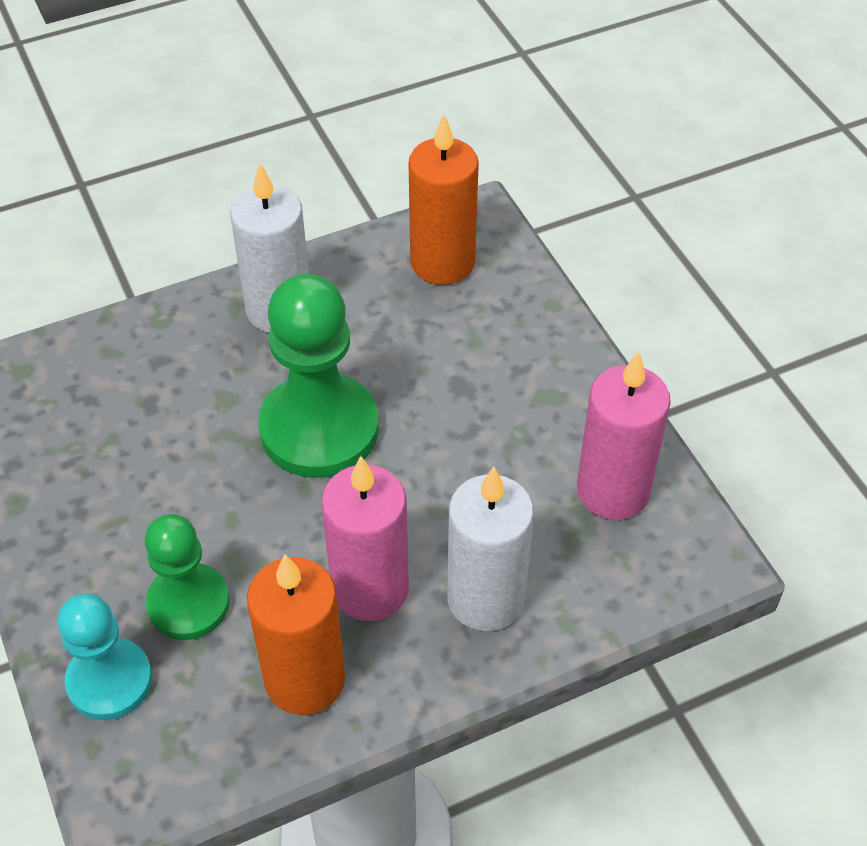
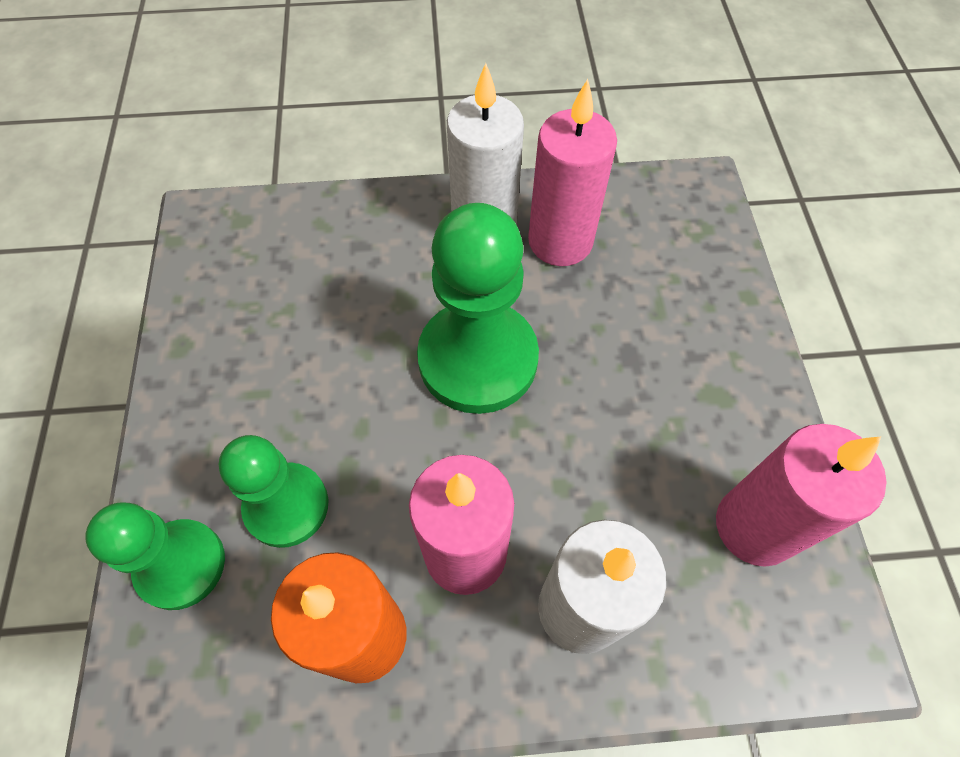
camera: 20 degrees right, 10 degrees up
(109, 681) = (181, 565): turquoise pawn -> green pawn
(359, 303) = (560, 241): none -> pink candle
(442, 262) = (653, 223): orange candle -> none

